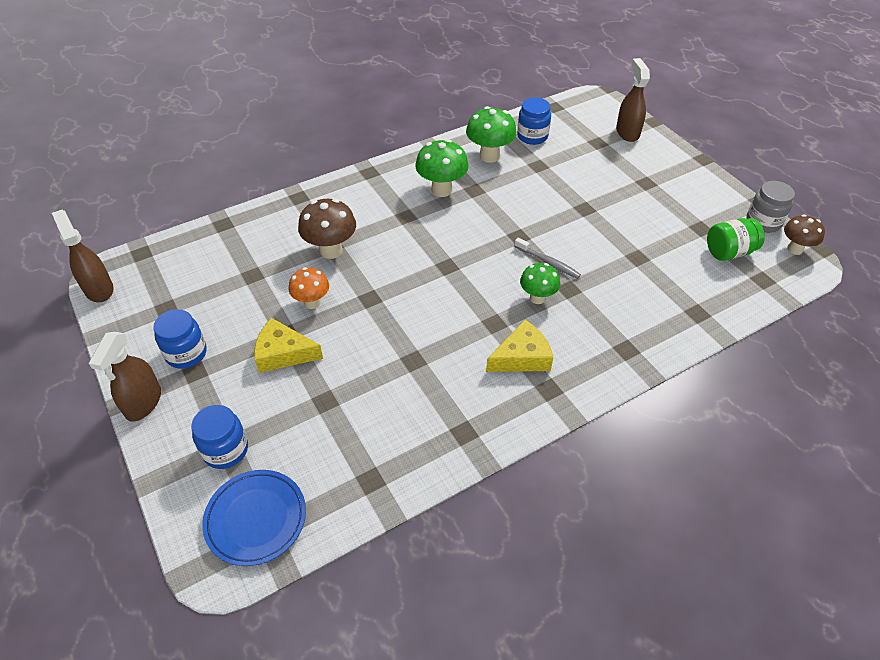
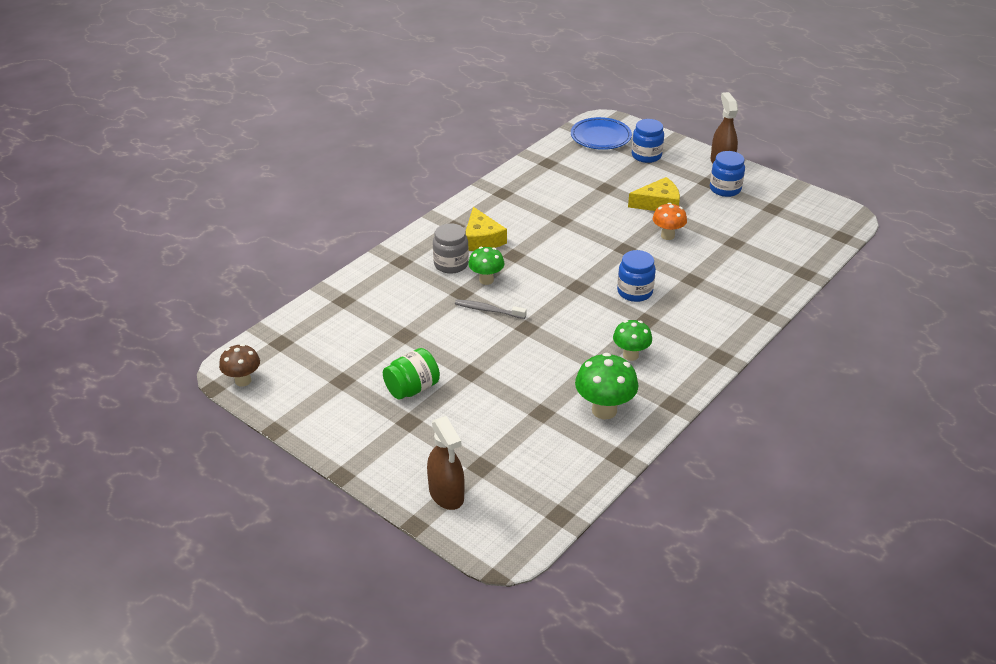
camera: 160 degrees right, 10 degrees down
(99, 289) = (838, 207): brown spray bottle -> none
(331, 250) = (688, 274): brown mushroom -> none
(441, 190) = (630, 355): green mushroom -> green mushroom, size x0.66
(522, 357) = (482, 239): yellow cheese -> yellow cheese turned 60 degrees counterclockwise
(532, 136) = (567, 453): blue jar -> blue jar (634, 292)
(729, 252) = (313, 361): green jar -> green jar (412, 388)
(763, 222) = (273, 404): grey jar -> grey jar (451, 264)

